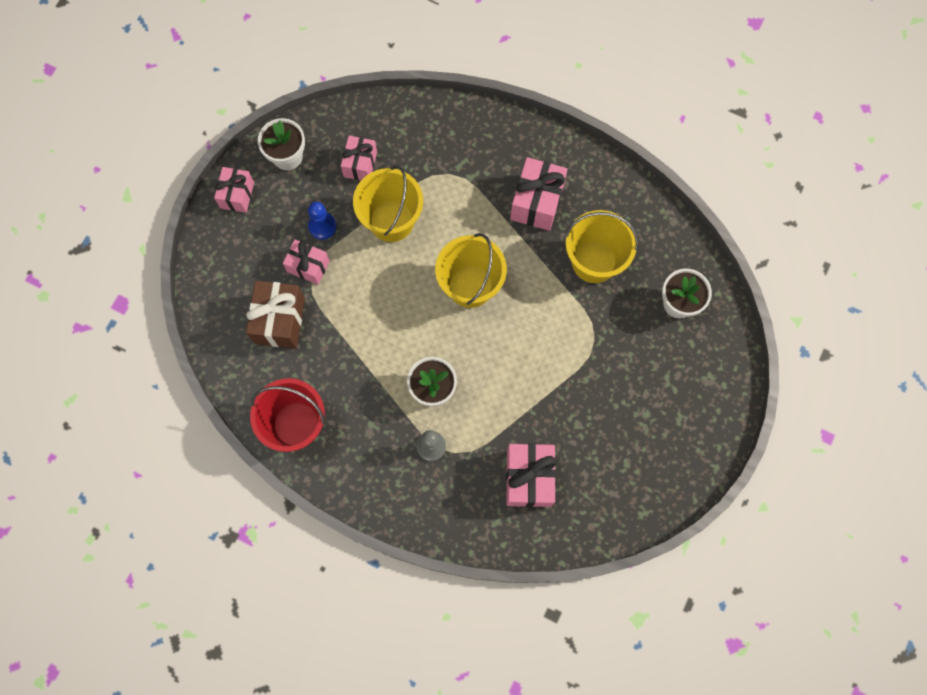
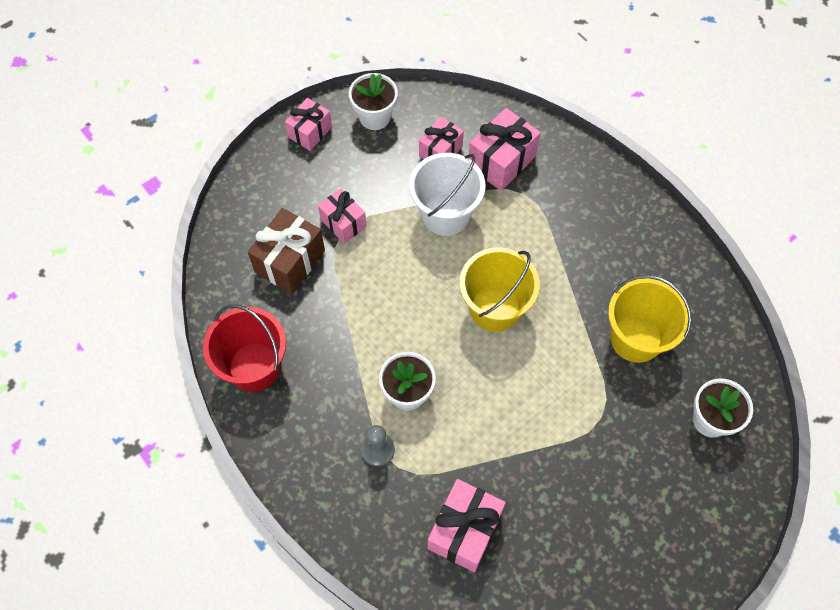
camera: 25 degrees right, 10 degrees down
(322, 226) = (376, 192): blue pawn -> none
(391, 221) = (445, 214): yellow bucket -> white bucket
(537, 202) = (601, 256): pink gift -> pink gift (501, 161)

